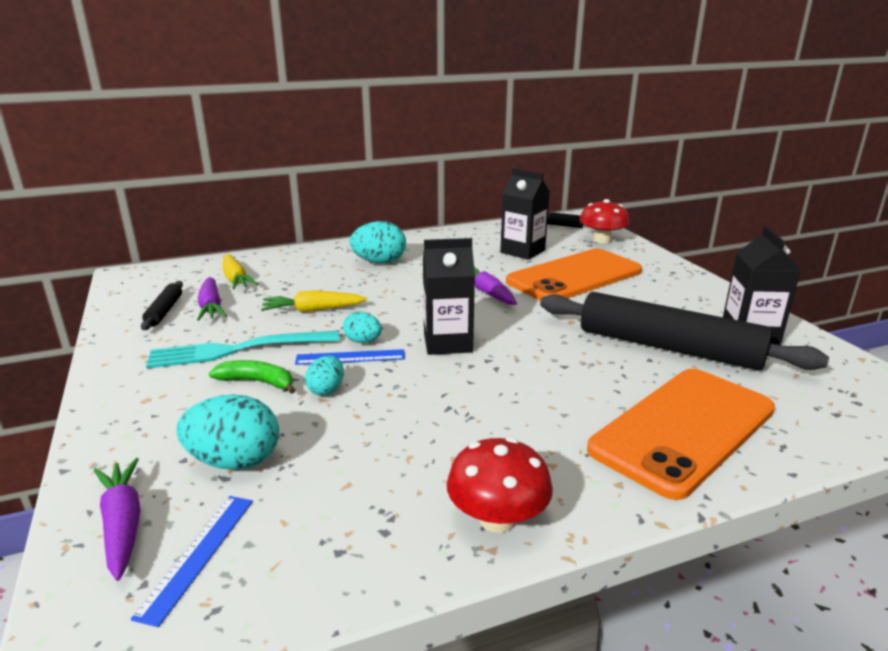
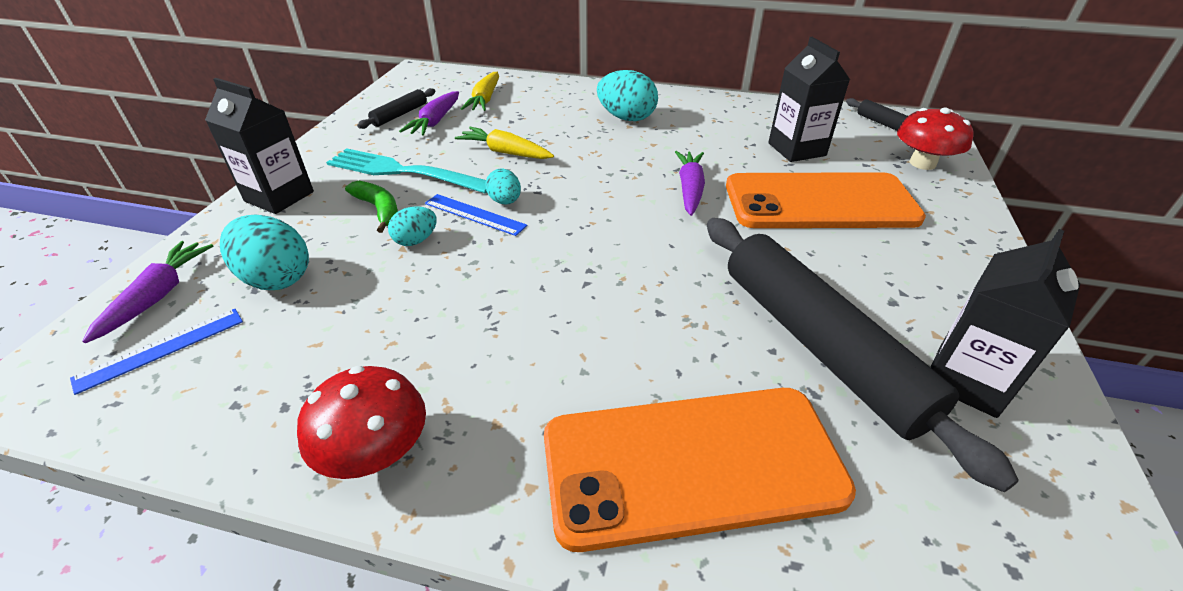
camera: 35 degrees right, 15 degrees up
(447, 343) = (576, 234): black carton -> black carton (279, 196)

